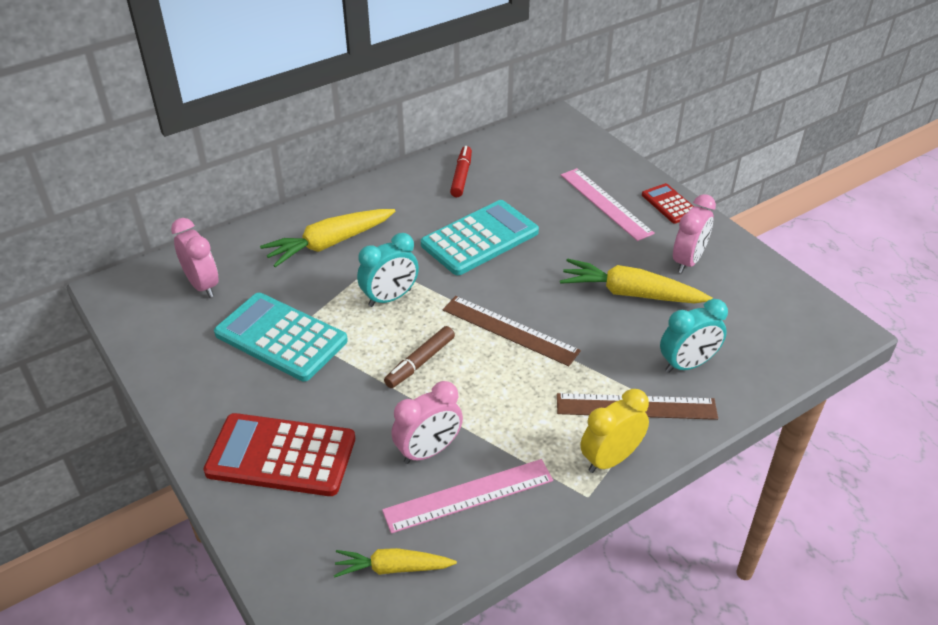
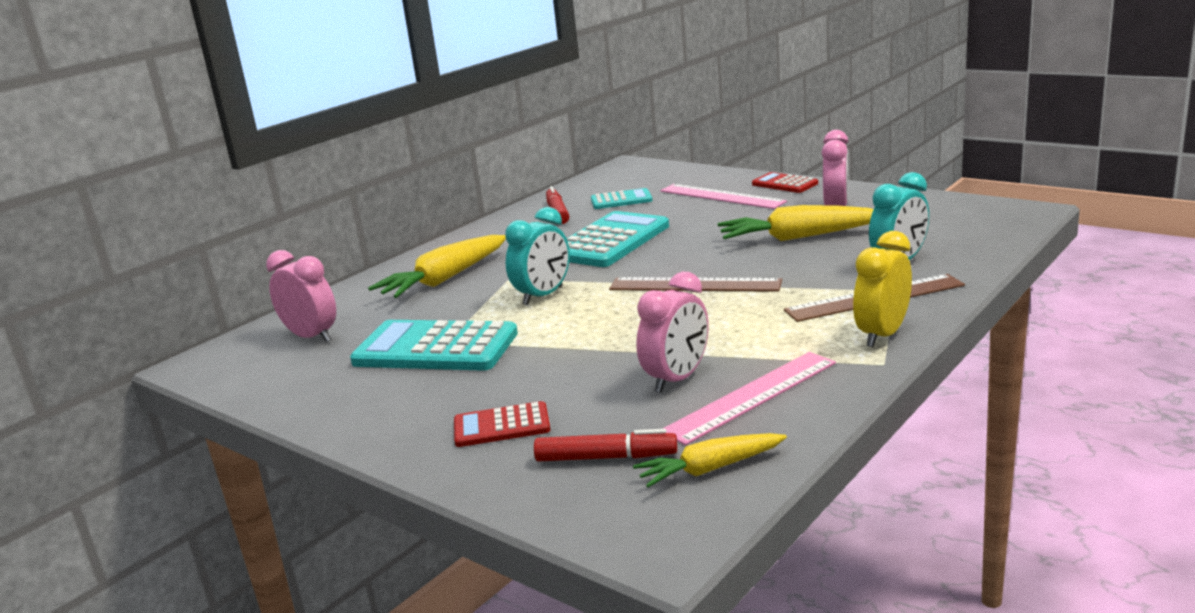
camera: 15 degrees left, 20 degrees down
(281, 455) = (501, 426): red calculator -> red calculator, size x0.53
(331, 524) = (606, 457): none -> red marker
(420, 362) = (614, 326): brown marker -> none
(521, 177) = (621, 200): none -> turquoise calculator

